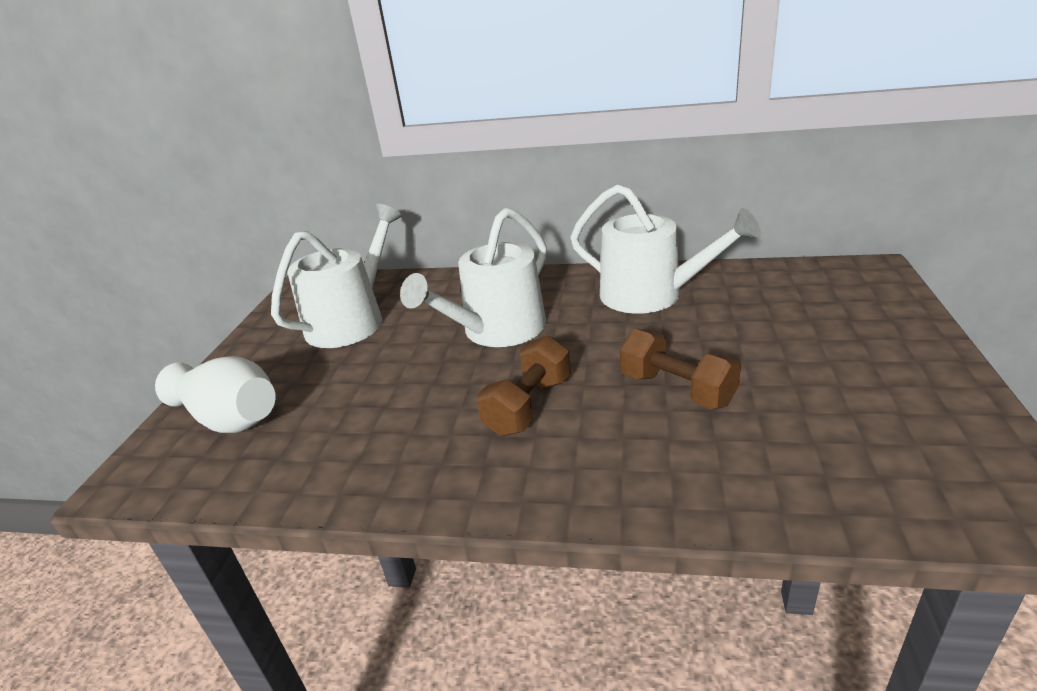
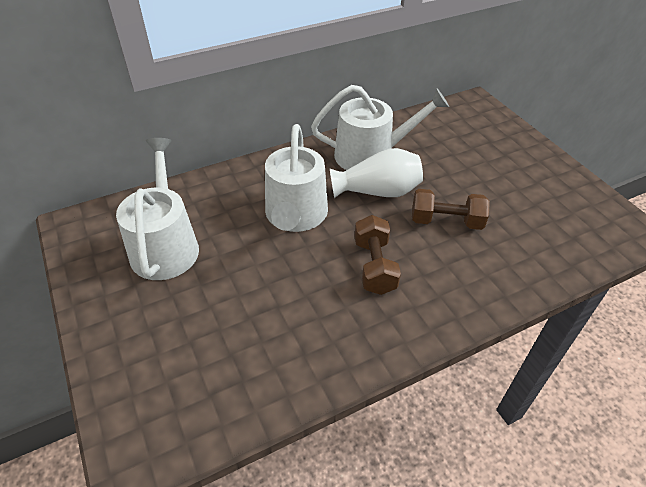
camera: 40 degrees left, 15 degrees up
(230, 418) = (161, 370): white vase -> white vase (378, 191)

